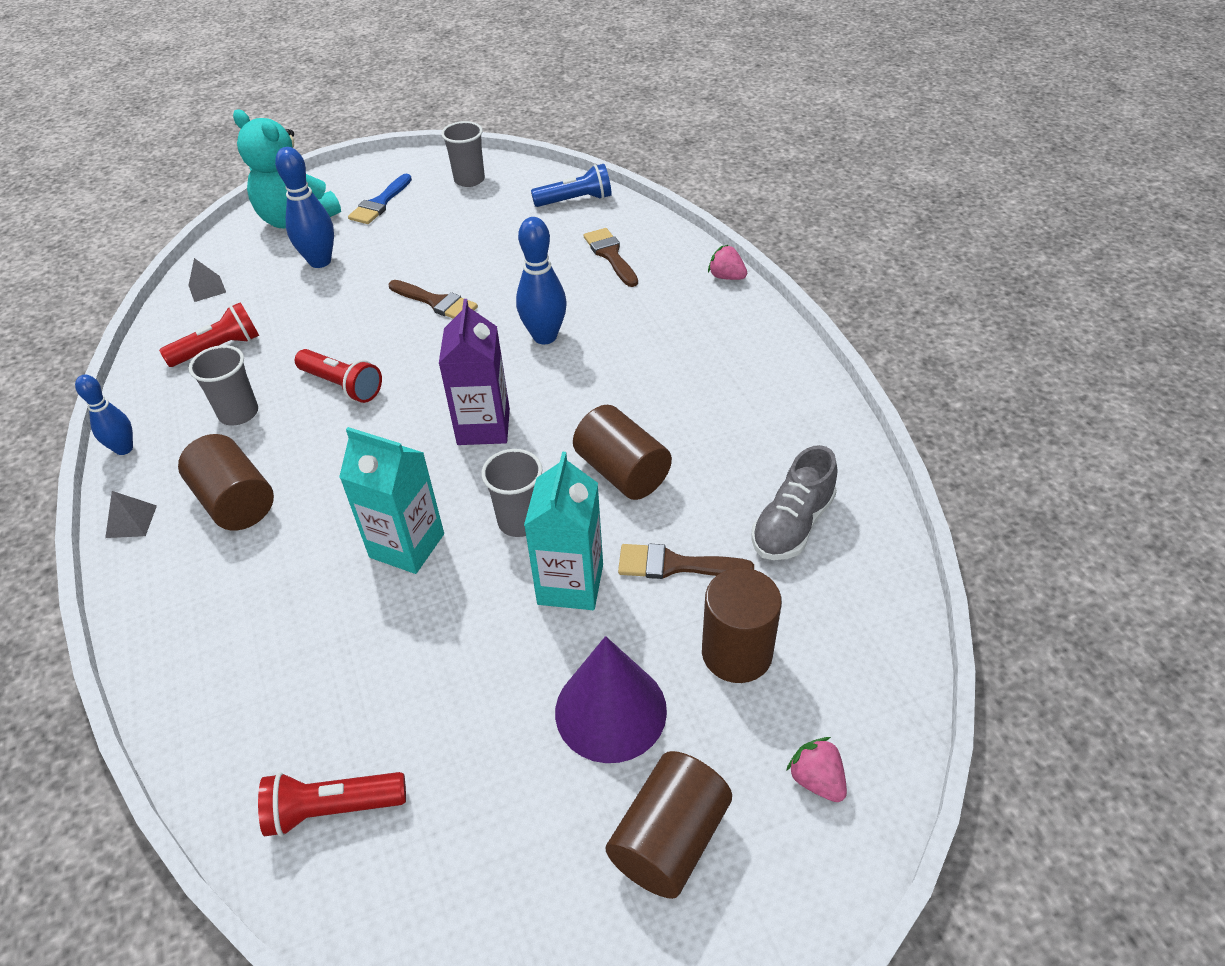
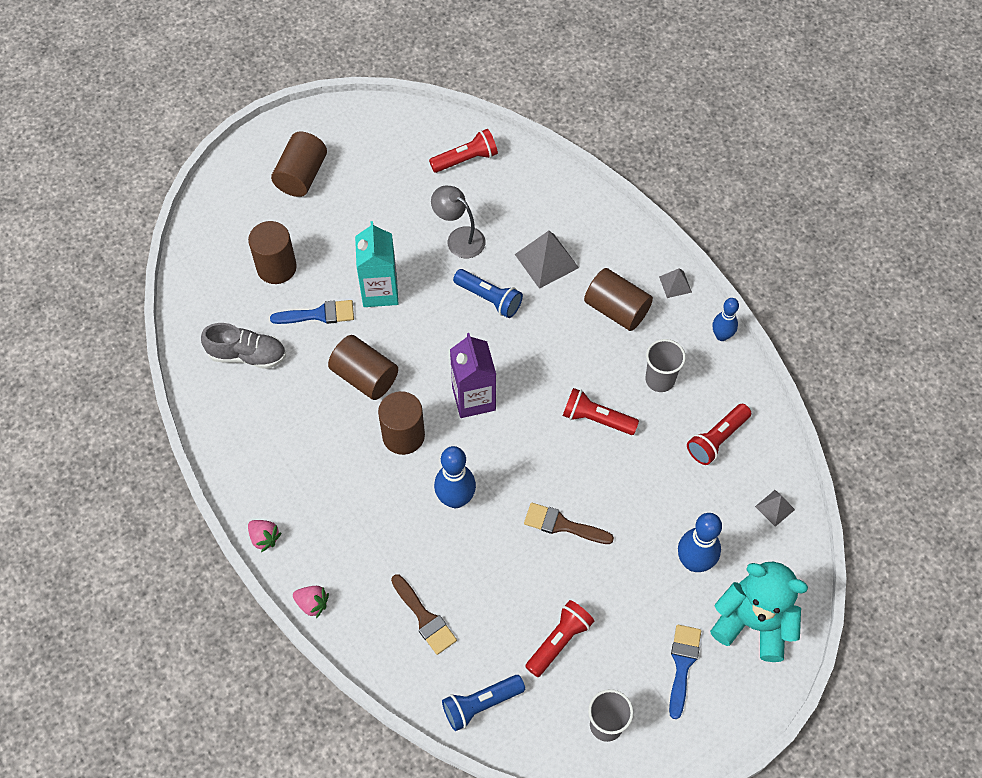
camera: 165 degrees right, 15 degrees up
(292, 587) = (546, 261): none -> grey pyramid
(407, 545) = (489, 298): turquoise carton -> blue flashlight
(412, 649) = (459, 238): none -> grey lamp
(484, 227) = (559, 641): none -> red flashlight
(520, 521) = (423, 327): grey cup -> none
(588, 401) = (403, 435): none -> brown cylinder
(610, 710) = (341, 226): purple cone -> none
(675, 565) = (318, 314): brown brush -> blue brush
(792, 525) = (247, 355): grey shoe -> grey shoe turned 75 degrees clockwise
(816, 779) = (232, 212): pink strawberry -> pink strawberry (264, 538)

